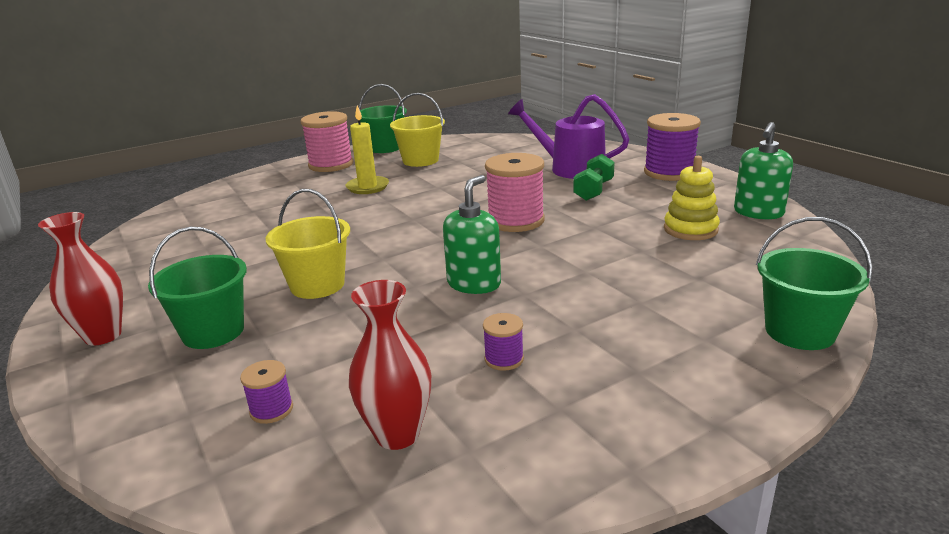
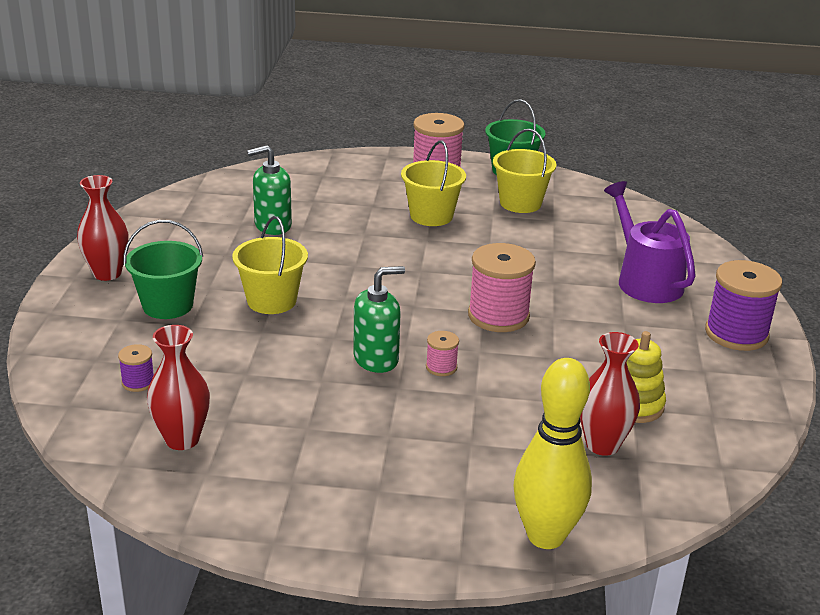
camera: 35 degrees right, 5 degrees up
(367, 187) = (431, 216): yellow candle -> yellow bucket
(504, 359) = (308, 429): purple spool -> none
(532, 266) = (441, 367): none -> pink spool
(593, 190) = (621, 318): green dumbbell -> none
(718, 259) = (602, 445): none -> red vase
(758, 213) = (734, 423): green soap dispenser -> green soap dispenser (272, 225)
(799, 331) = (545, 536): green bucket -> yellow bowling pin

